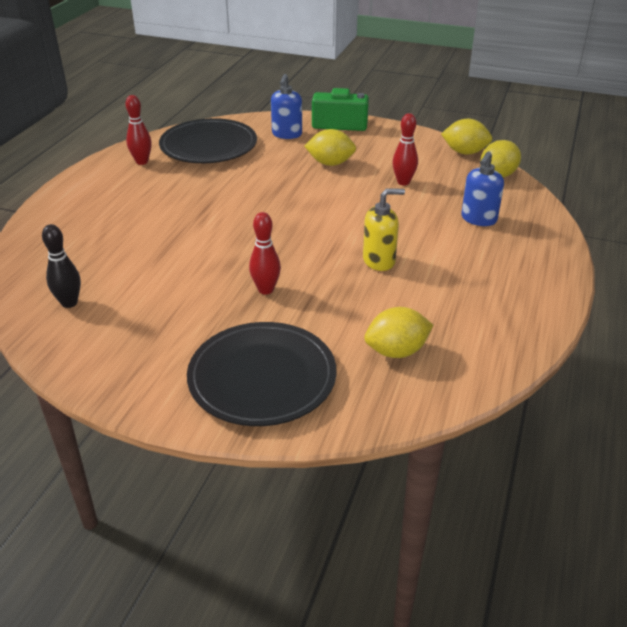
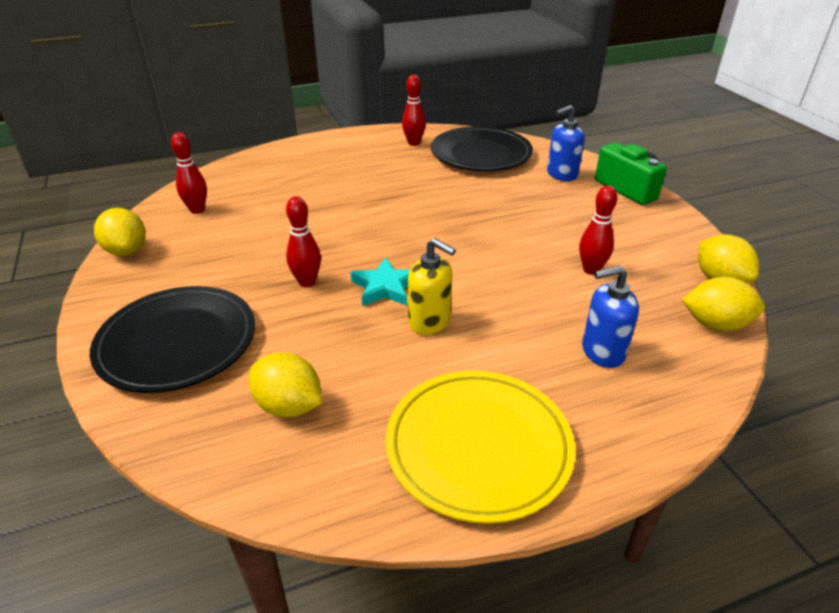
camera: 50 degrees right, 0 degrees up
(69, 303) = (197, 210): black bowling pin -> red bowling pin
(318, 260) = (385, 287): none -> turquoise star
(330, 163) = (553, 216): yellow lemon -> yellow lemon (127, 251)
(508, 296) = (478, 446): none -> yellow plate

